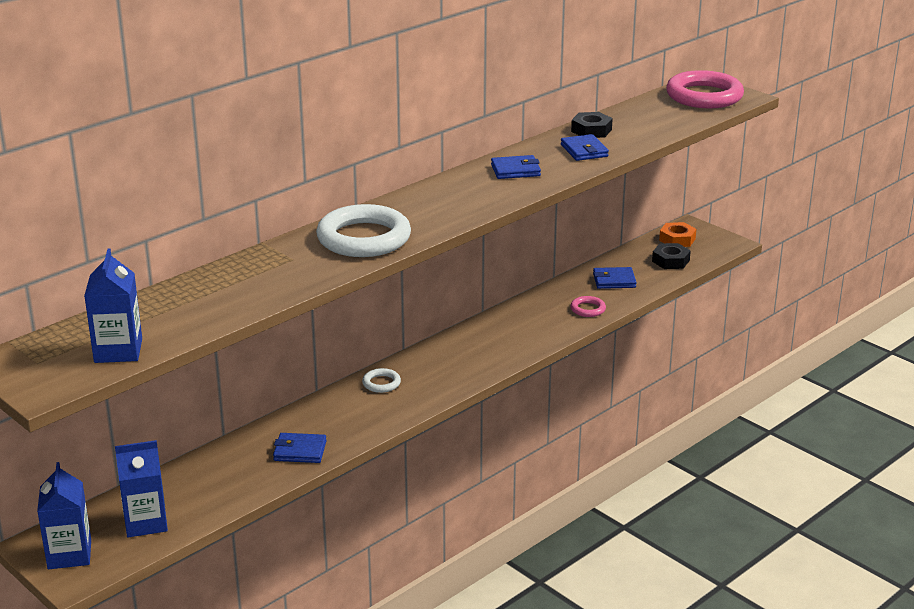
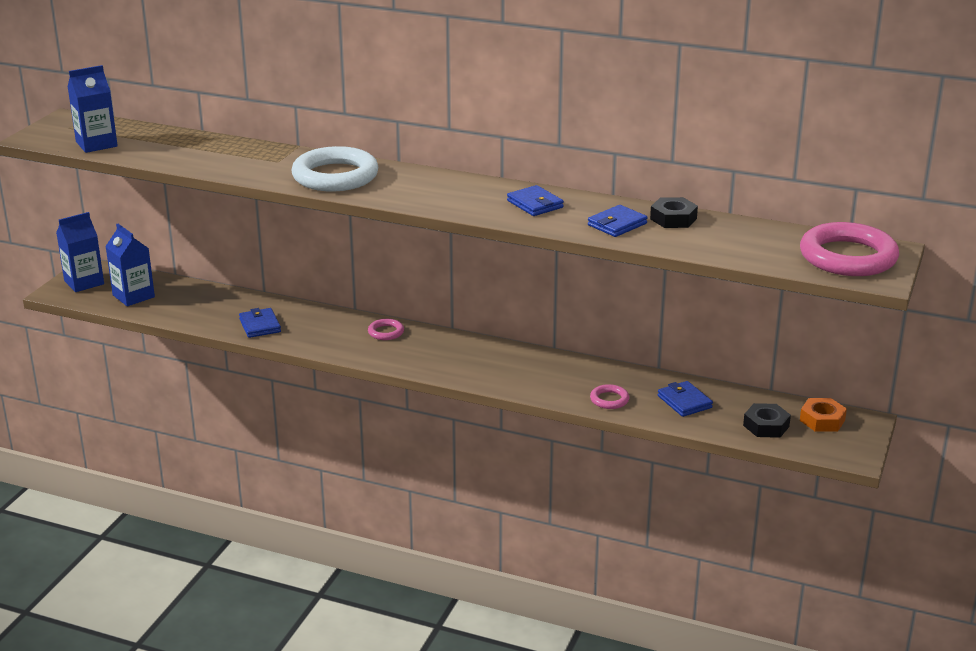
camera: 65 degrees right, 0 degrees up
(381, 383) = (386, 332): white ring -> pink ring

